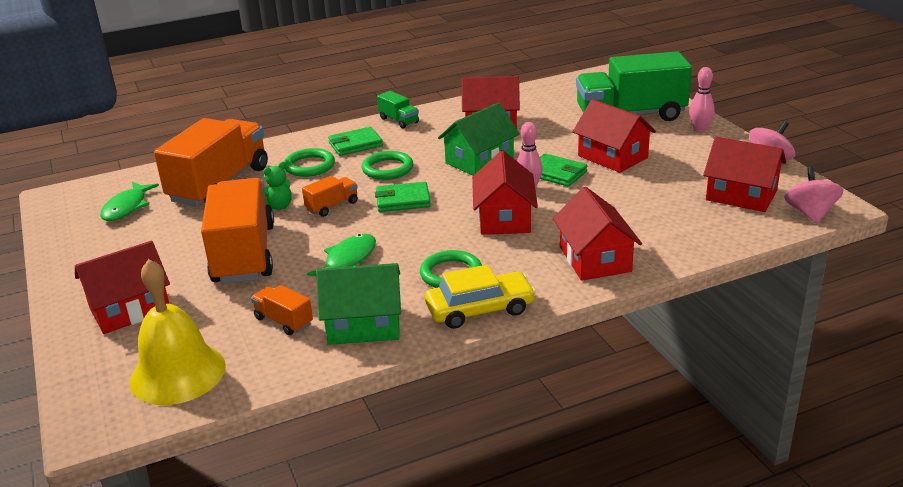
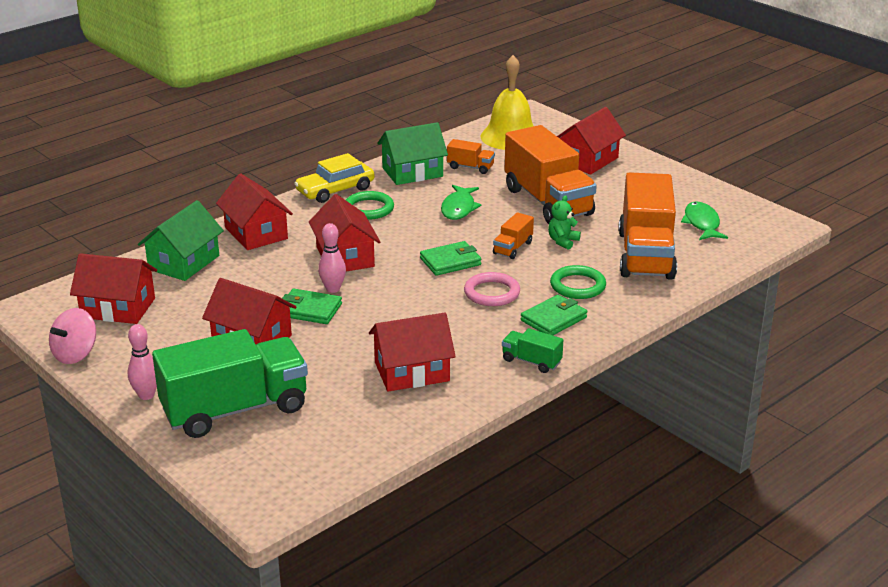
camera: 160 degrees right, 0 degrees up
(387, 169) = (492, 293): green ring -> pink ring
(479, 161) = (399, 315): green house -> green house (184, 262)
(810, 213) = (57, 297): pink spinning top -> none

